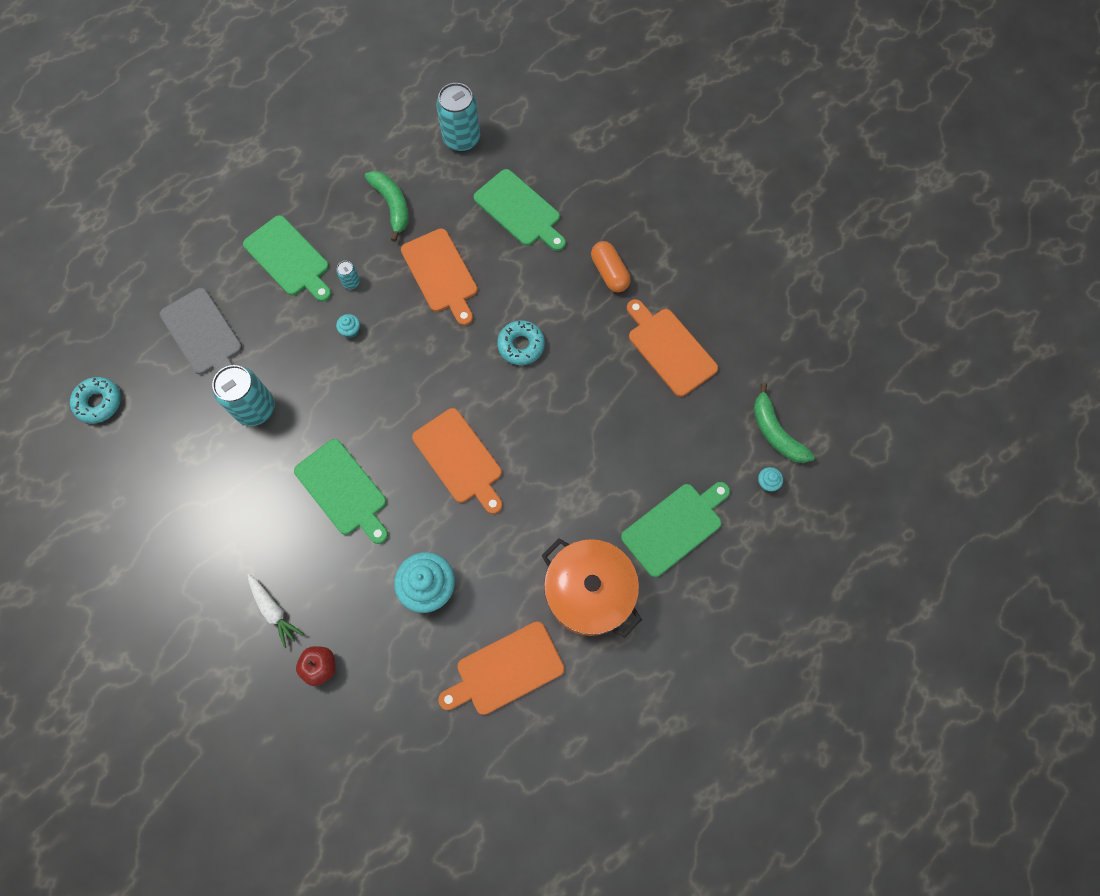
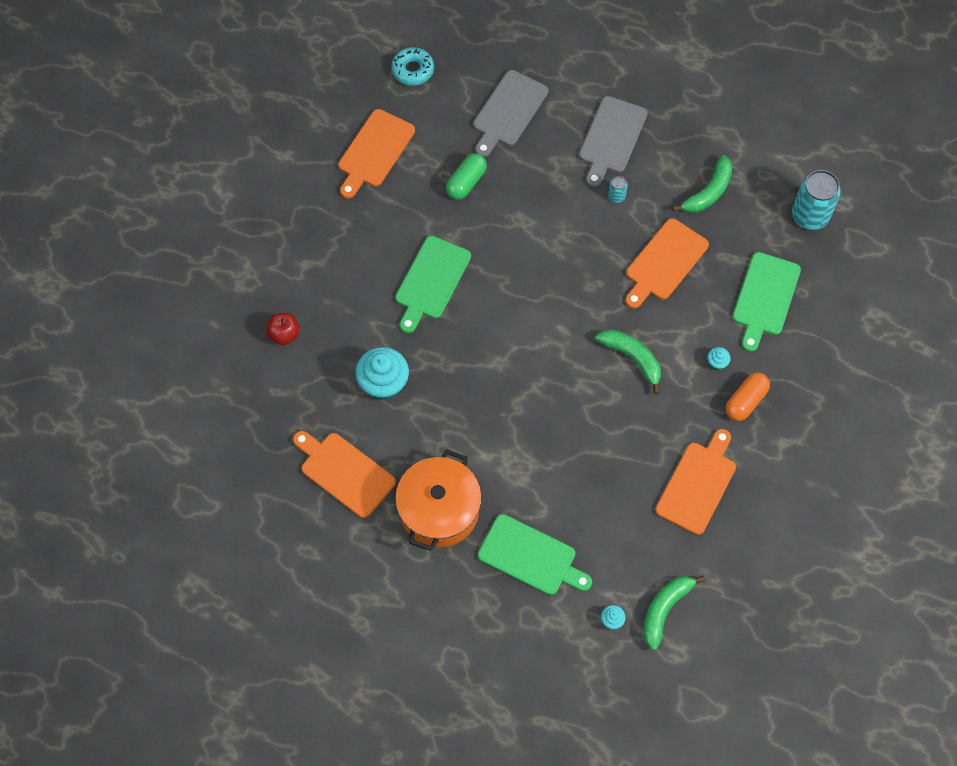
camera: 65 degrees right, 5 degrees down
(255, 408) = (466, 182): turquoise can -> green capsule
(274, 611) = (310, 280): white carrot -> none
(289, 258) = (611, 138): green cutting board -> grey cutting board
(351, 330) = (572, 218): turquoise cupcake -> turquoise cupcake (717, 363)
(459, 459) = (503, 356): orange cutting board -> orange cutting board (374, 151)
(521, 345) = (632, 358): turquoise donut -> green banana

